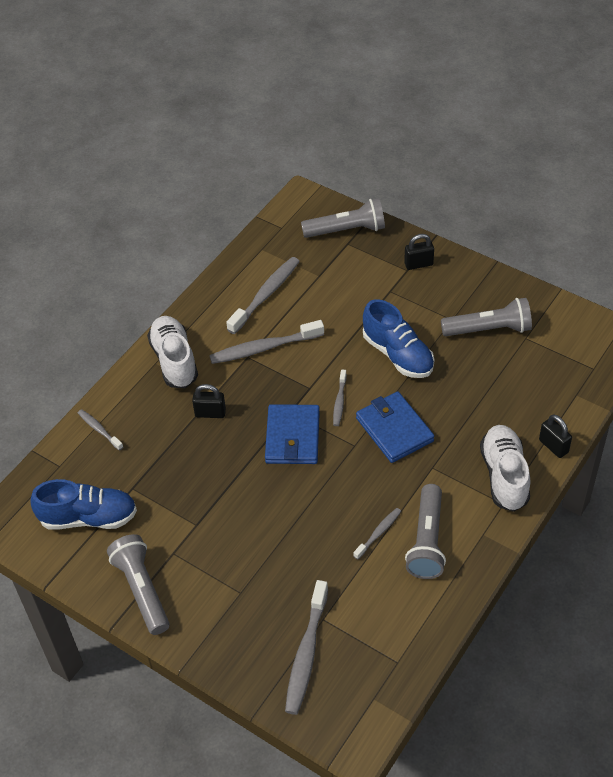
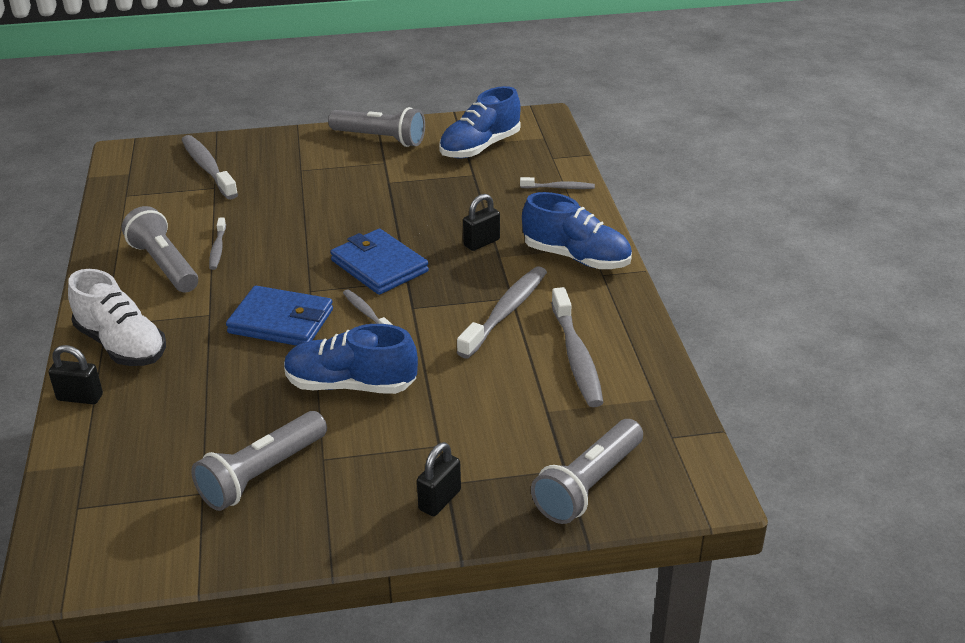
camera: 135 degrees right, 15 degrees down
(174, 360) = (576, 257): white shoe -> blue shoe

